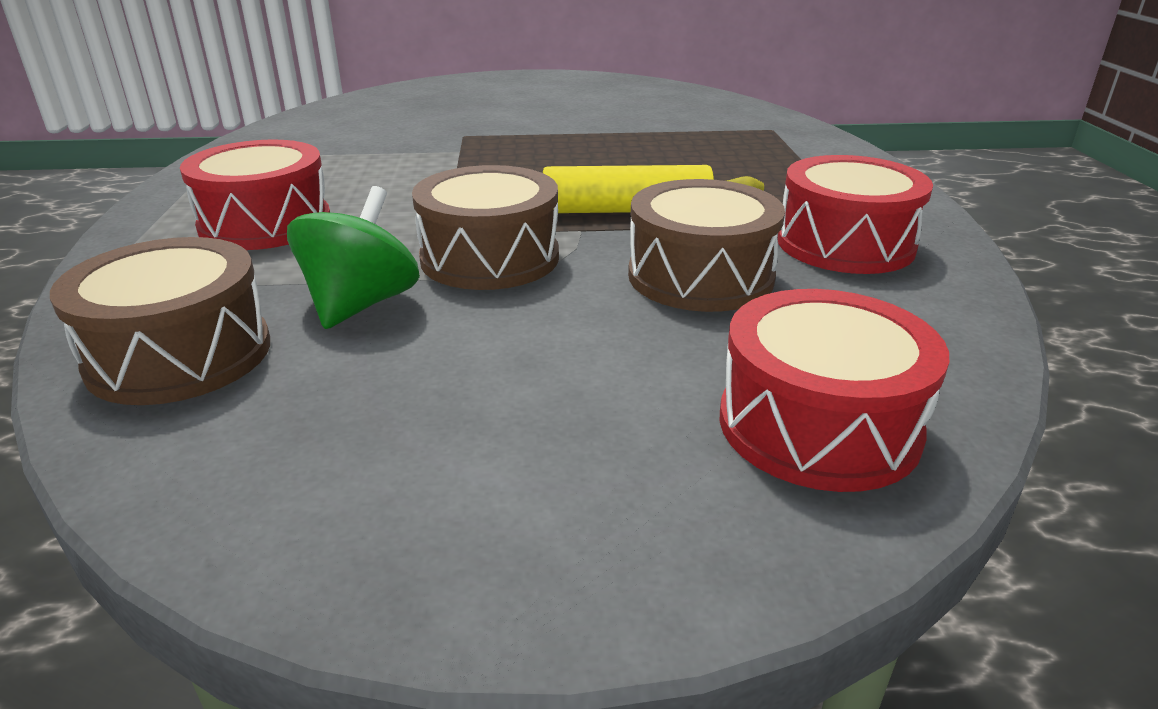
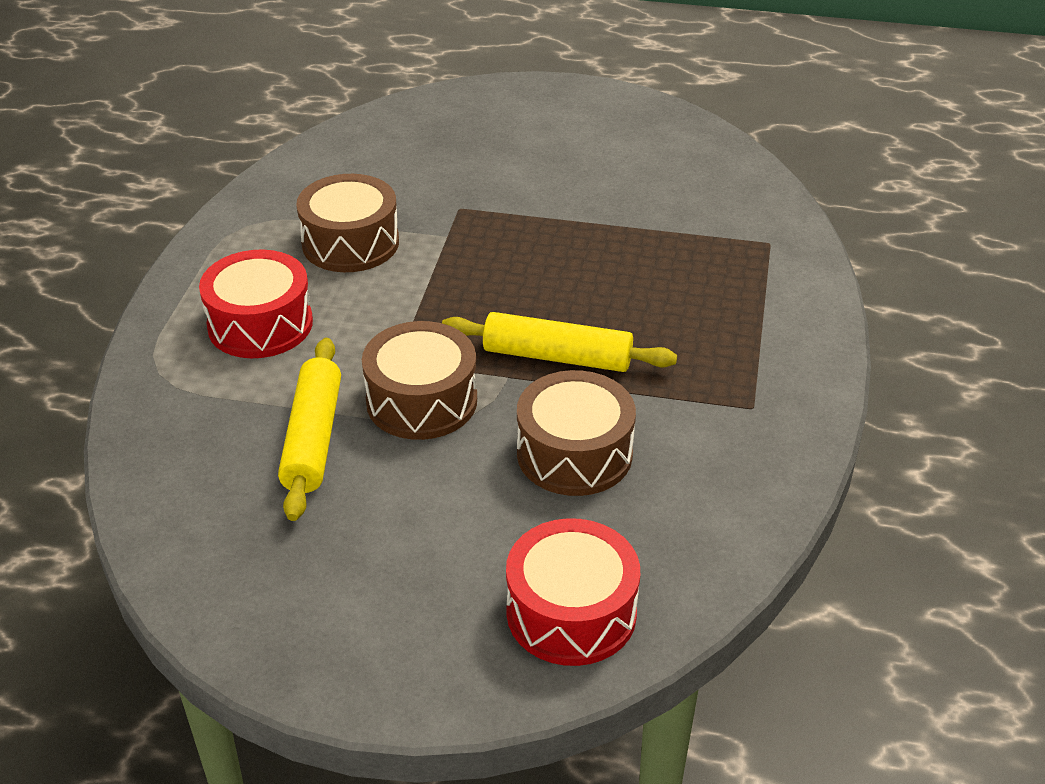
camera: 15 degrees right, 10 degrees up
(180, 355) = (186, 467): brown drum -> brown drum (350, 243)
(361, 304) = (313, 438): green spinning top -> yellow rolling pin
(845, 244) = (717, 435): red drum -> none

